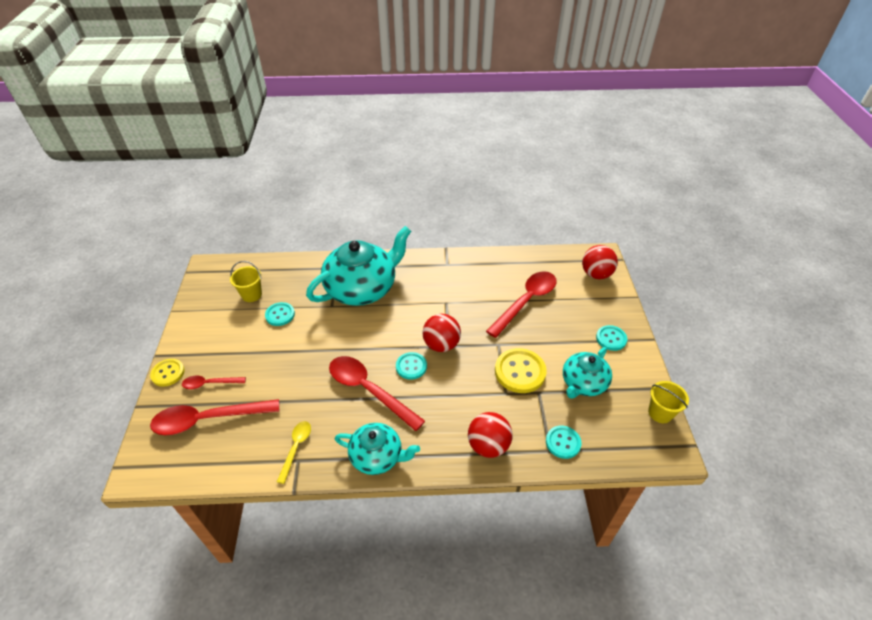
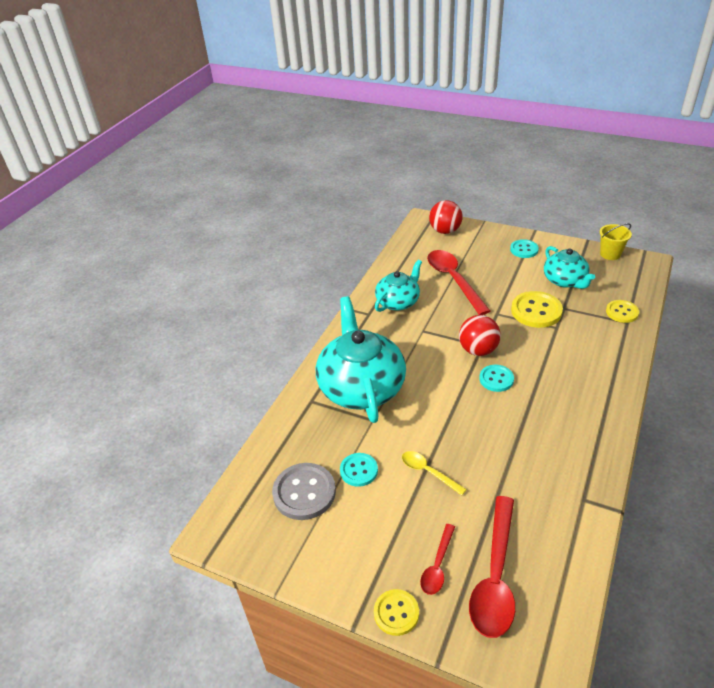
camera: 60 degrees left, 5 degrees down
(251, 295) = (304, 492): yellow bucket -> grey button
(296, 448) = (567, 497): yellow spoon -> yellow spoon (428, 472)
(369, 390) = (513, 419): red spoon -> none
(377, 456) = (599, 434): turquoise teapot -> turquoise teapot (398, 301)
(488, 445) = (610, 355): red ball -> none
(563, 442) = (622, 312): turquoise button -> yellow button

